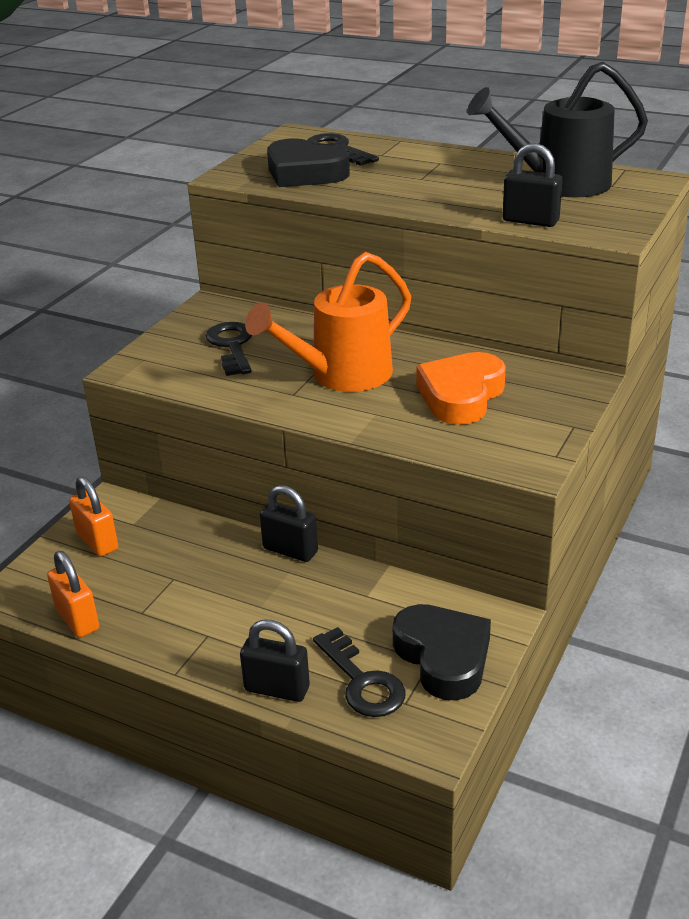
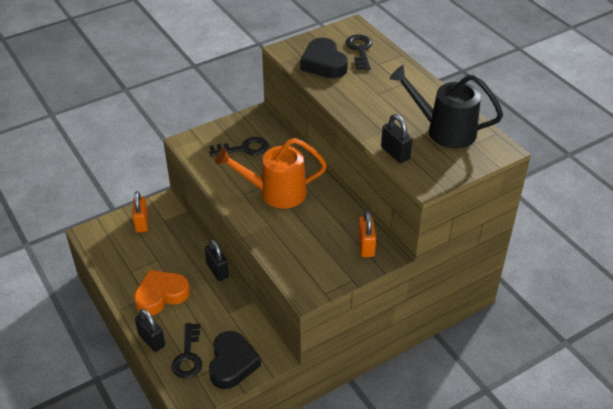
camera: 30 degrees right, 10 degrees up
(77, 619) = (103, 261): orange padlock -> orange padlock (366, 246)
(232, 346) = (244, 148): black key -> black key turned 60 degrees clockwise
(461, 396) = (318, 234): orange heart -> orange heart (161, 295)

